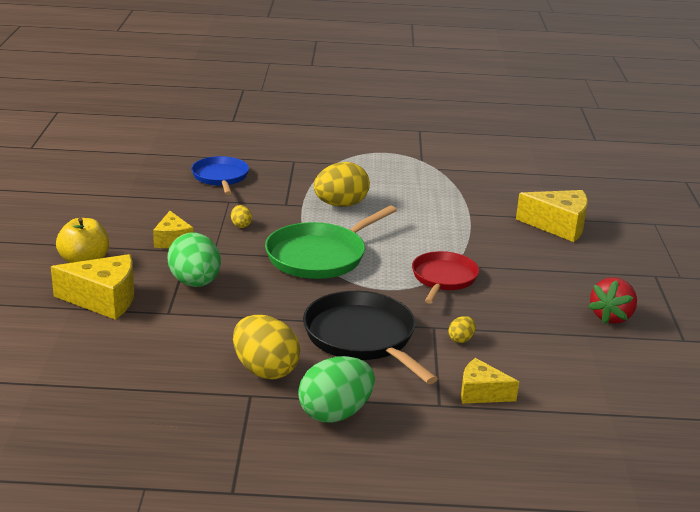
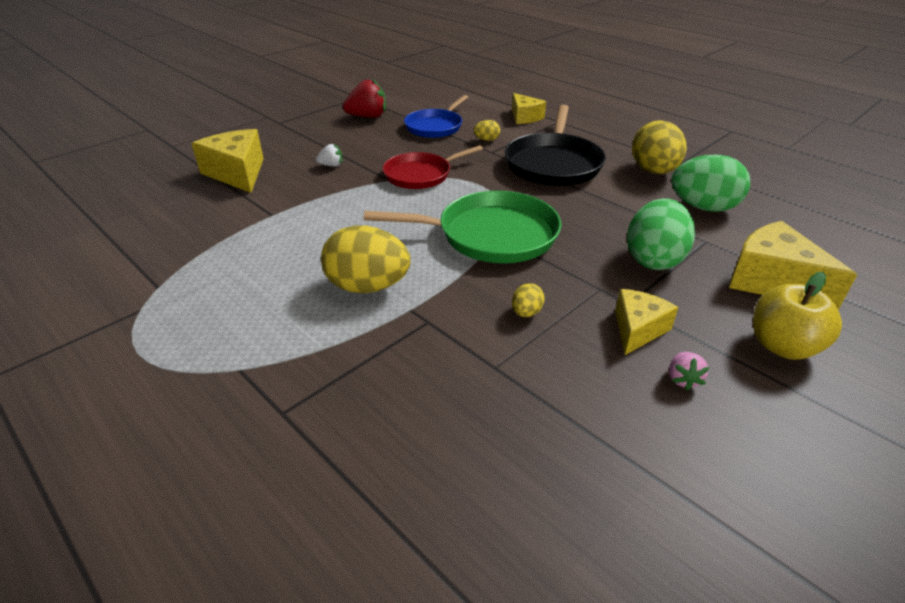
camera: 135 degrees left, 10 degrees up
(133, 228) = (683, 379): none -> pink strawberry
(220, 177) = (445, 435): blue pan -> blue pan (435, 126)
(335, 413) = (630, 137): green egg -> green egg (703, 207)
(518, 257) = (331, 165): none -> white strawberry

